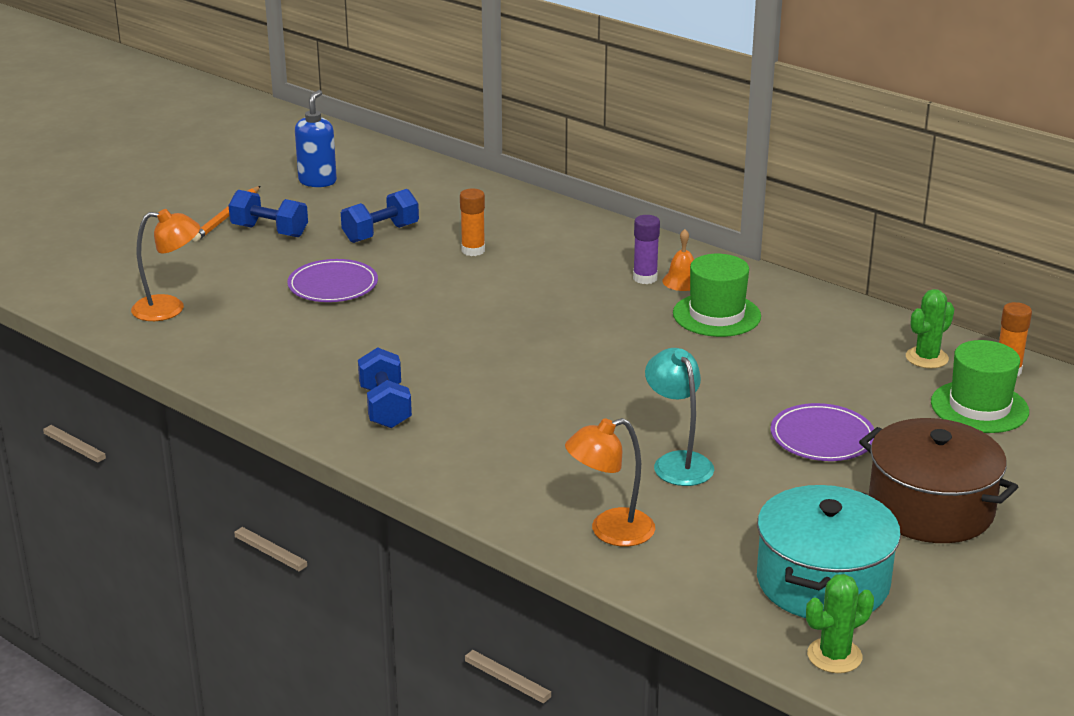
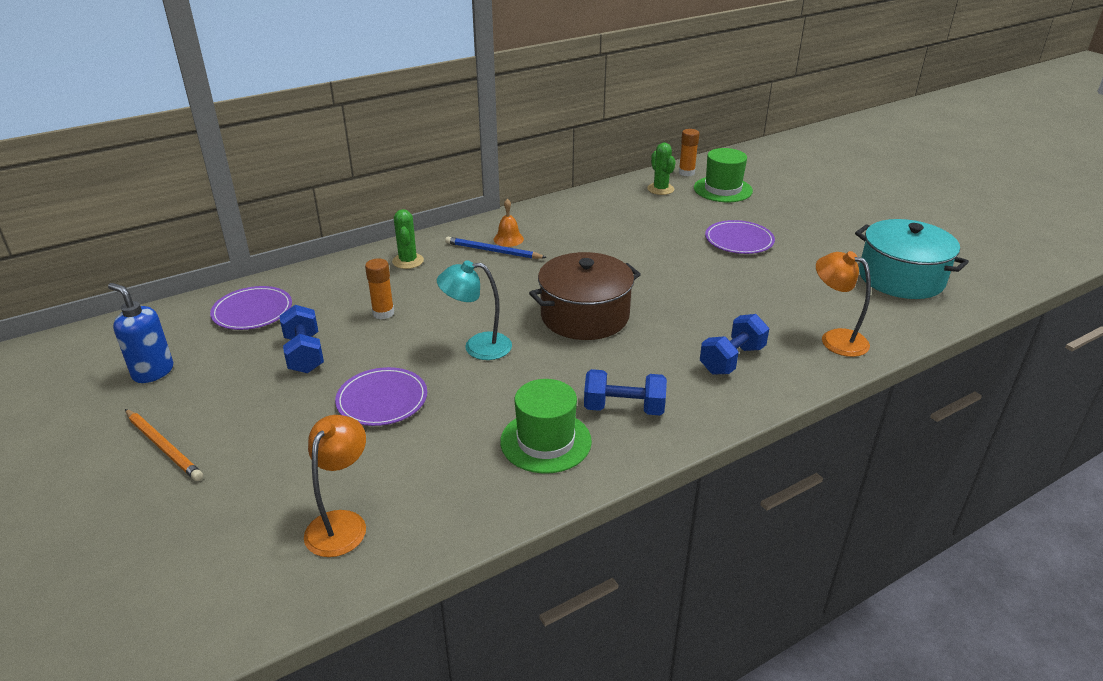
camera: 70 degrees left, 5 degrees up
(269, 231) = (230, 421): blue dumbbell -> blue dumbbell (732, 360)
(434, 191) = (252, 311): none -> purple plate
(610, 531) = (835, 339): orange lamp -> orange lamp turned 135 degrees clockwise
(645, 278) = (493, 251): purple glue stick -> blue pencil
(677, 462) = (753, 294): turquoise lamp -> turquoise lamp (477, 347)
(716, 315) = (565, 238): green hat -> green hat (545, 441)
(834, 656) = (978, 292): green cactus -> green cactus (408, 261)
(931, 508) = (827, 228): brown pot -> brown pot (584, 316)

